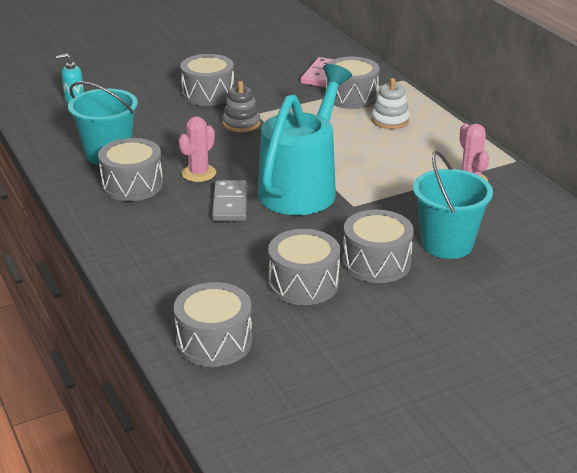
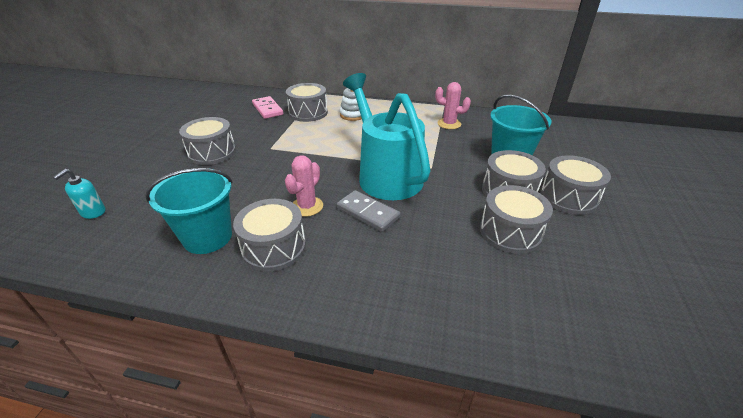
camera: 50 degrees left, 5 degrees up
(198, 173) = (307, 206): pink cactus -> pink cactus turned 45 degrees clockwise
(214, 341) = (564, 321): grey drum -> grey drum (568, 197)
(241, 124) = (272, 159): grey stacking toy -> none

